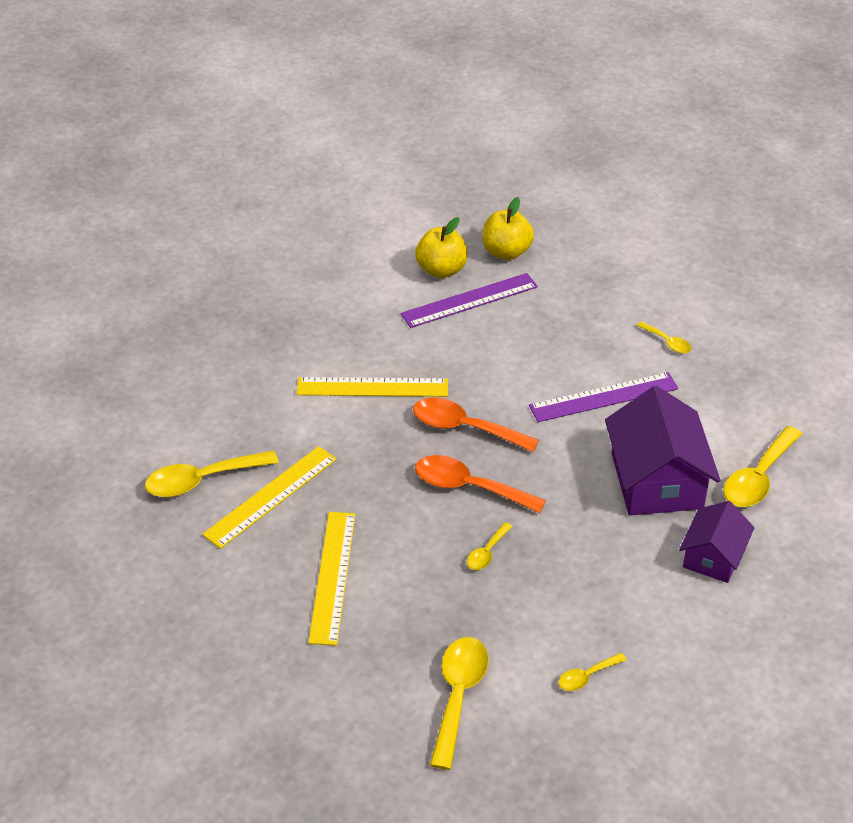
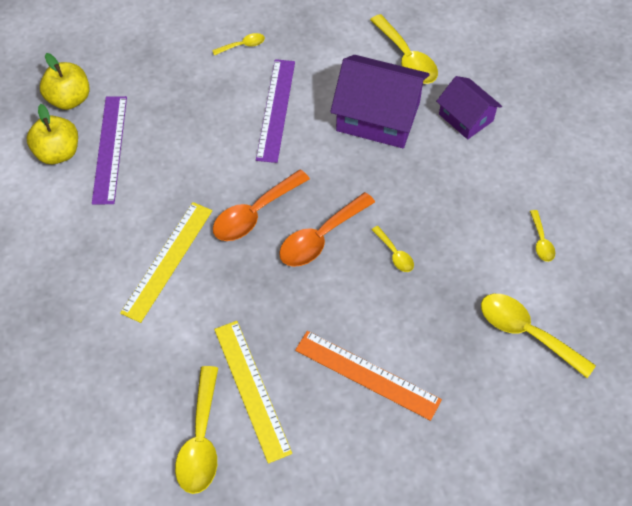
camera: 65 degrees left, 15 degrees up
(333, 576) = (367, 374): yellow ruler -> orange ruler

